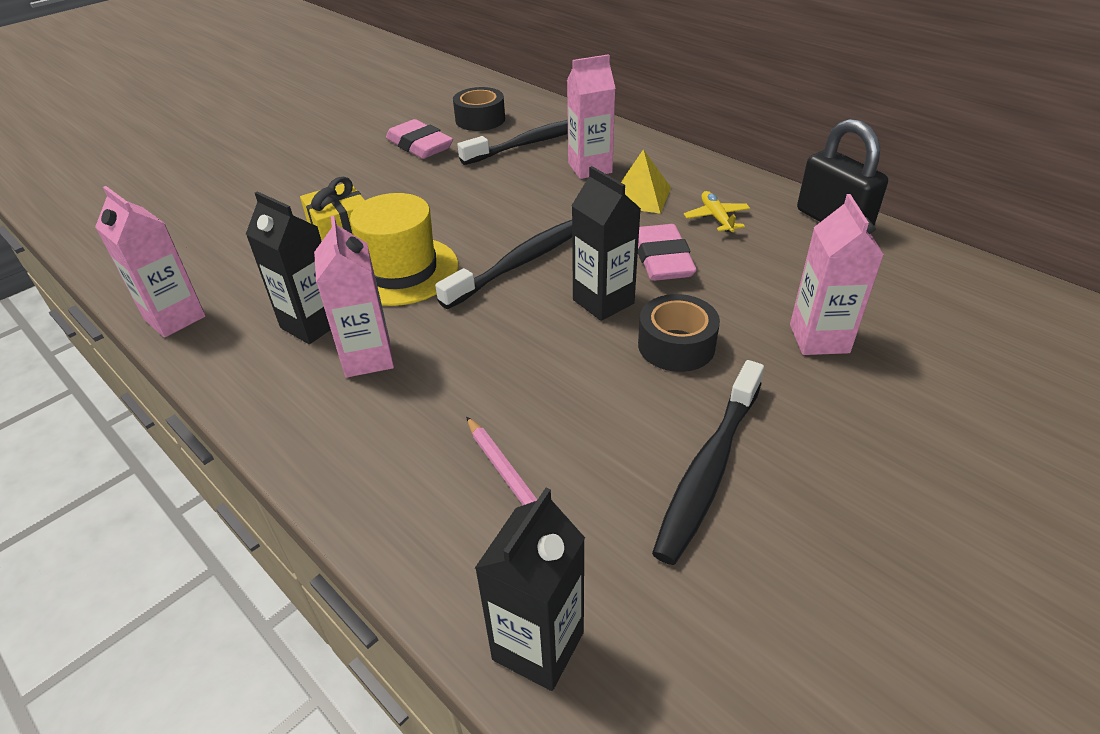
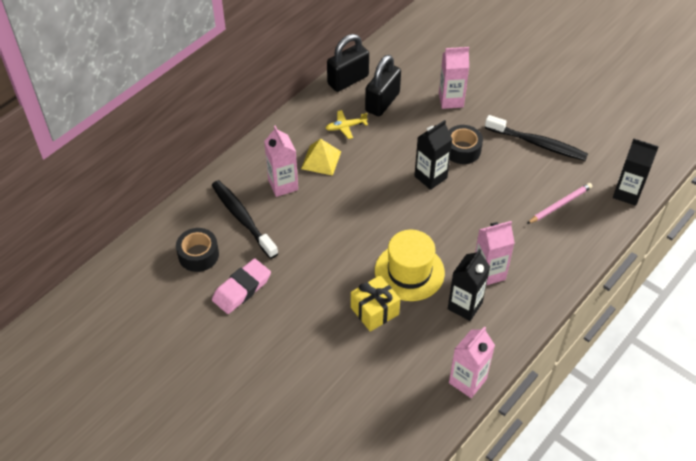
camera: 95 degrees left, 10 degrees up
(520, 263) = (397, 214): black toothbrush -> none
(662, 259) = (390, 152): pink eraser -> none
(787, 255) = (382, 102): none -> black padlock

